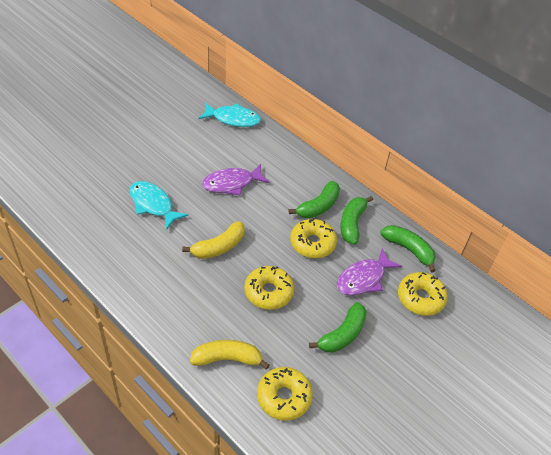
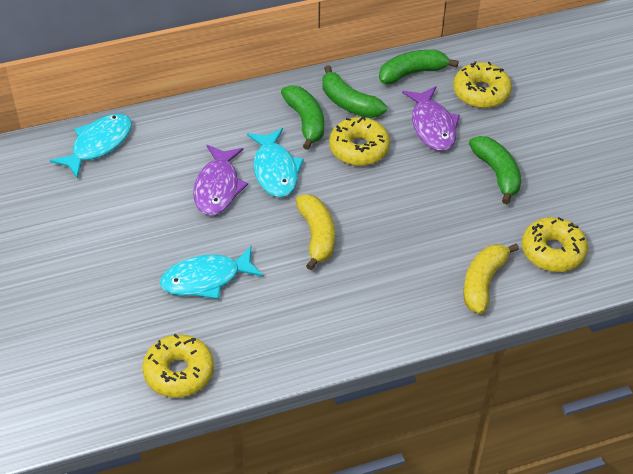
camera: 60 degrees left, 0 degrees up
(264, 206) = (275, 170): none -> turquoise fish
(268, 292) = (409, 214): yellow donut -> yellow donut (179, 372)

